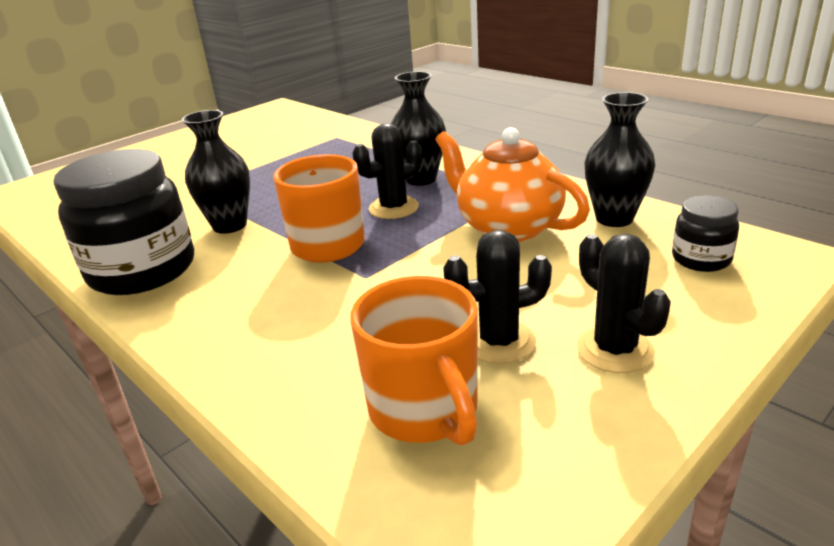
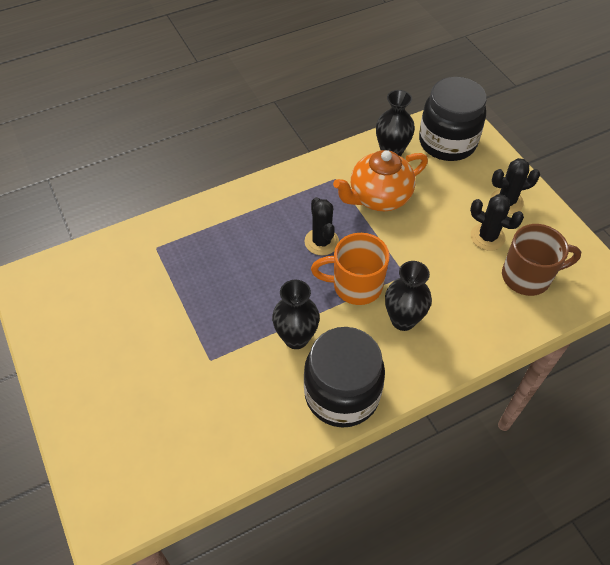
camera: 75 degrees left, 25 degrees up
(421, 179) = (283, 217): black vase -> black vase (403, 320)
(425, 411) = (528, 276): orange mug -> brown mug
(499, 342) = (487, 237): black cactus -> black cactus turned 60 degrees counterclockwise
(701, 259) = (447, 142): black jar -> black jar, size x2.07

